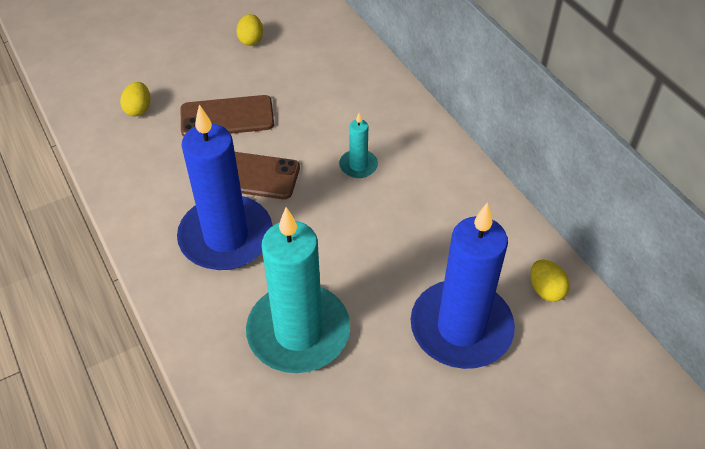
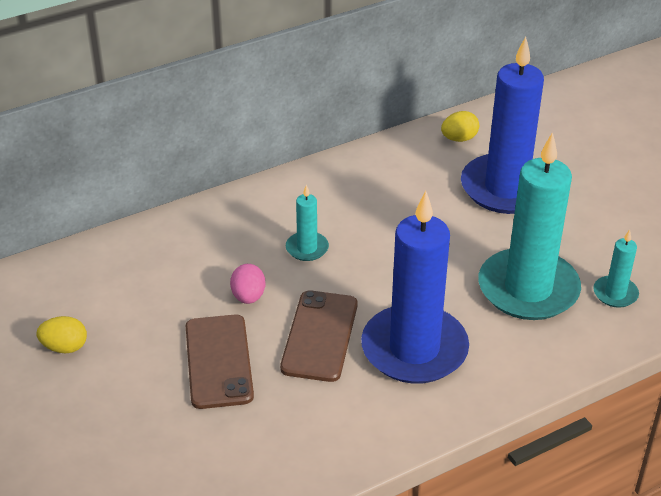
camera: 90 degrees left, 10 degrees down
(138, 109) = (194, 455): yellow egg -> none
(287, 413) = (615, 294): none -> turquoise candle
(298, 131) = (248, 297): none -> pink egg

